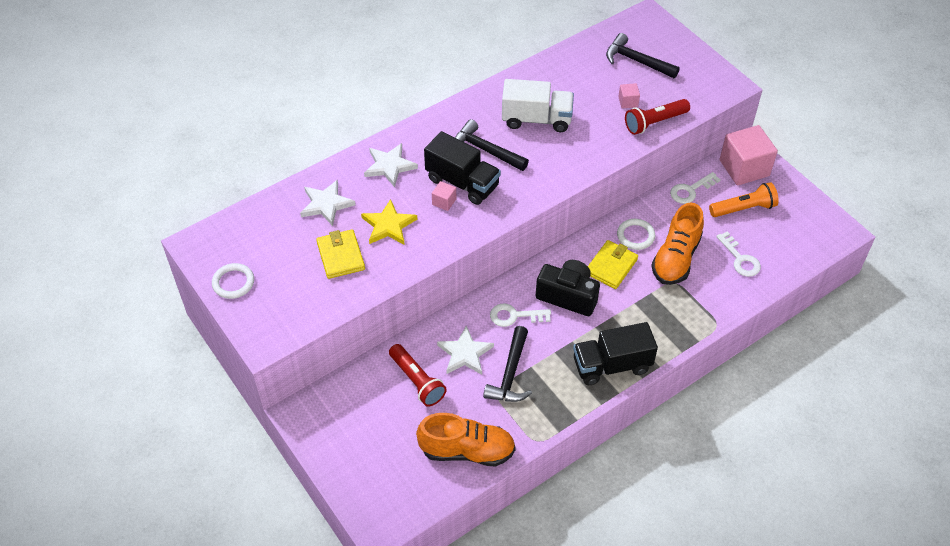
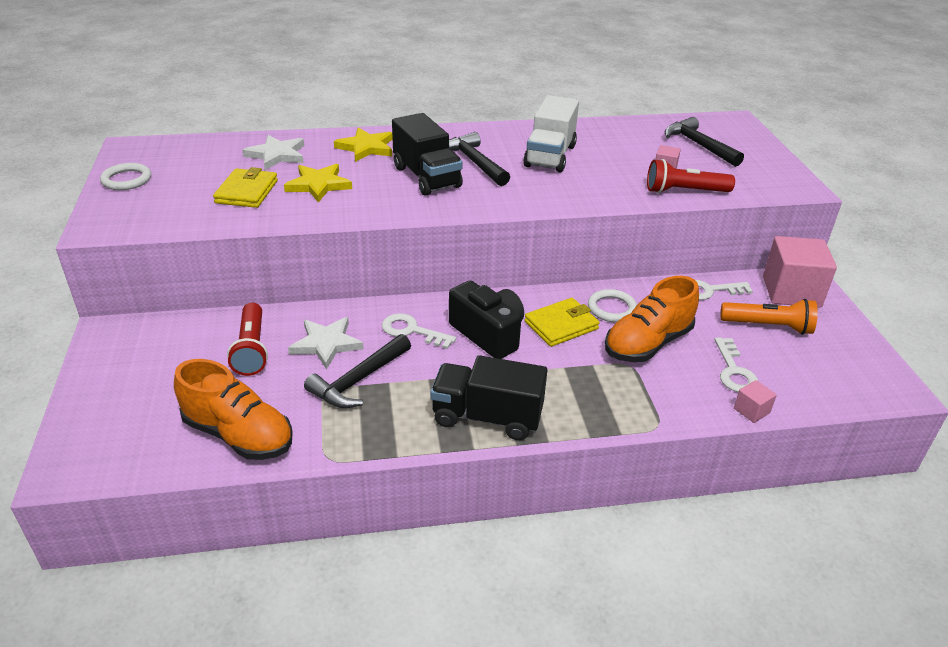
camera: 25 degrees right, 15 degrees down
(389, 166) = (366, 147): white star -> yellow star
(444, 202) = (393, 185): pink cube -> pink cube (751, 410)
(536, 119) = (550, 156): white truck -> white truck turned 75 degrees clockwise

